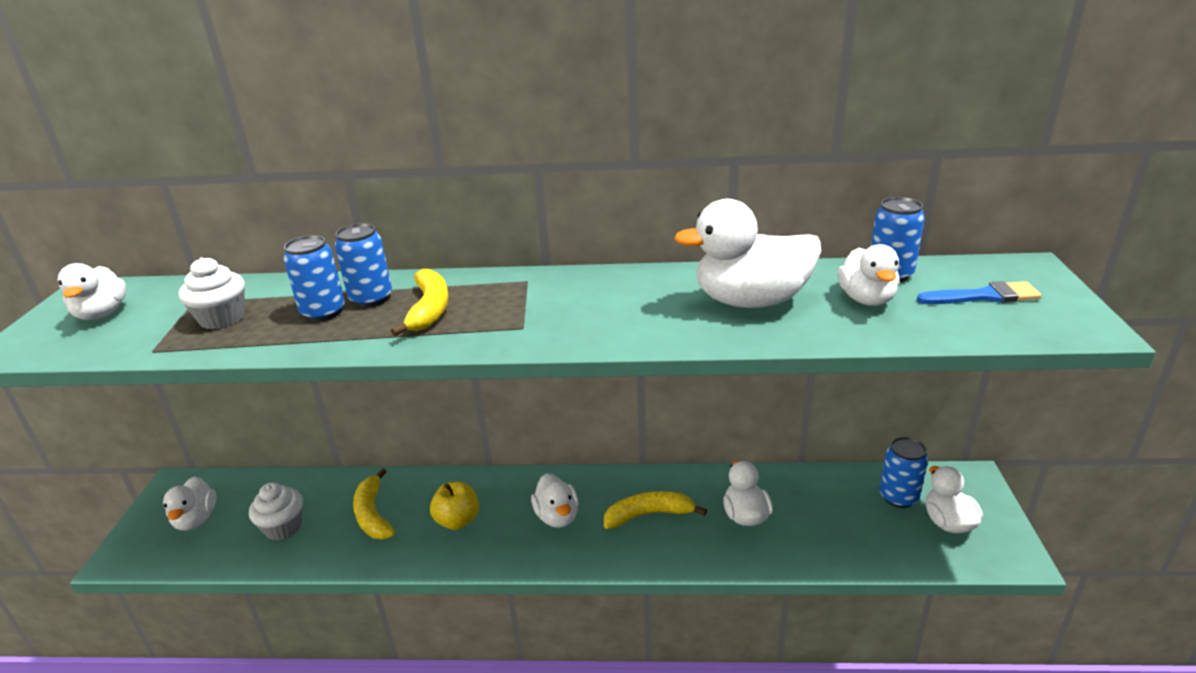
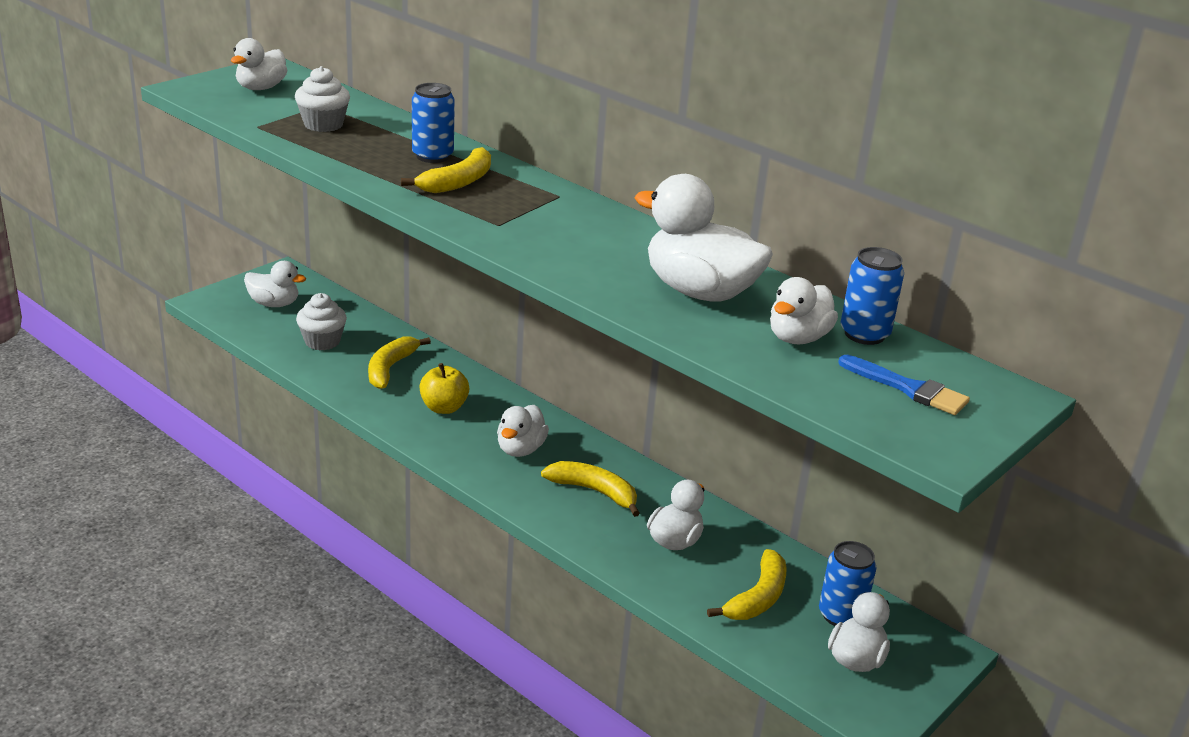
camera: 35 degrees right, 0 degrees up
(196, 519) = (274, 304): white duck -> white duck turned 105 degrees counterclockwise
(323, 312) = (388, 150): blue can -> none
(844, 521) = (757, 598): none -> yellow banana

